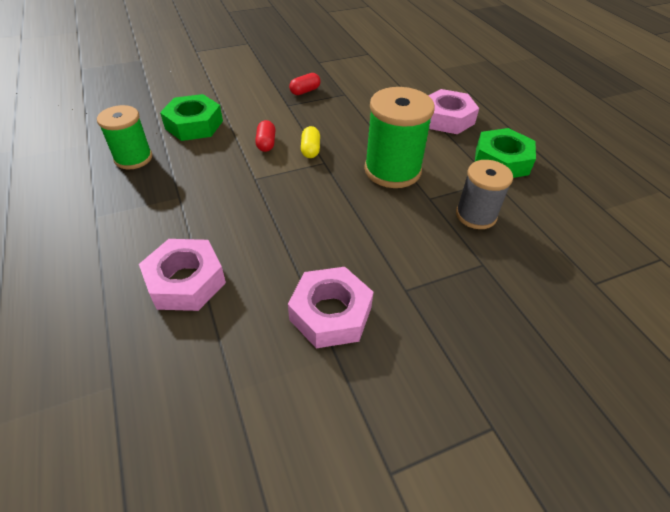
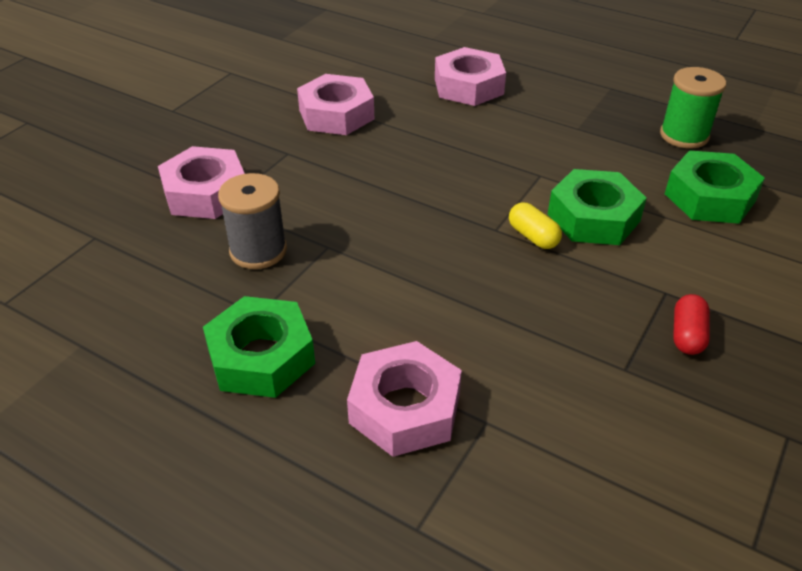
camera: 145 degrees right, 5 degrees down
(266, 143) = (593, 217): red capsule -> green nut
(392, 170) = (403, 260): green spool -> none
(495, 281) = (205, 193): none -> pink nut

